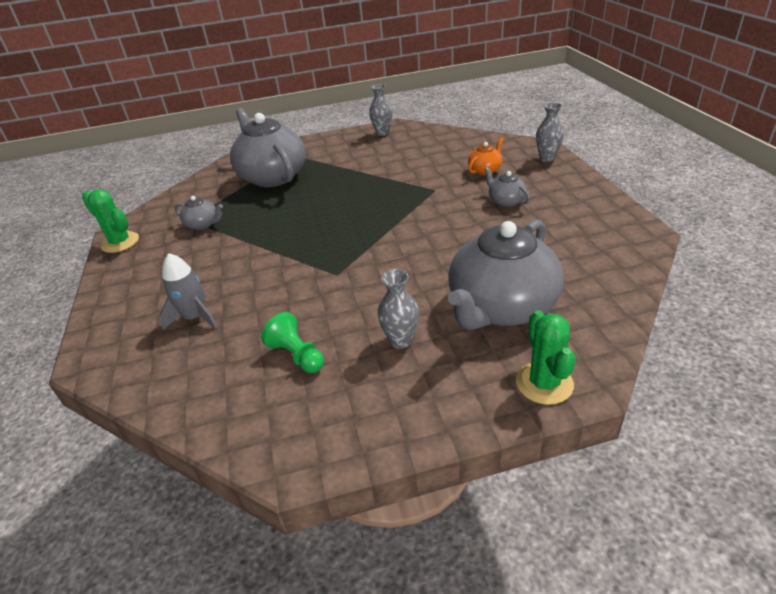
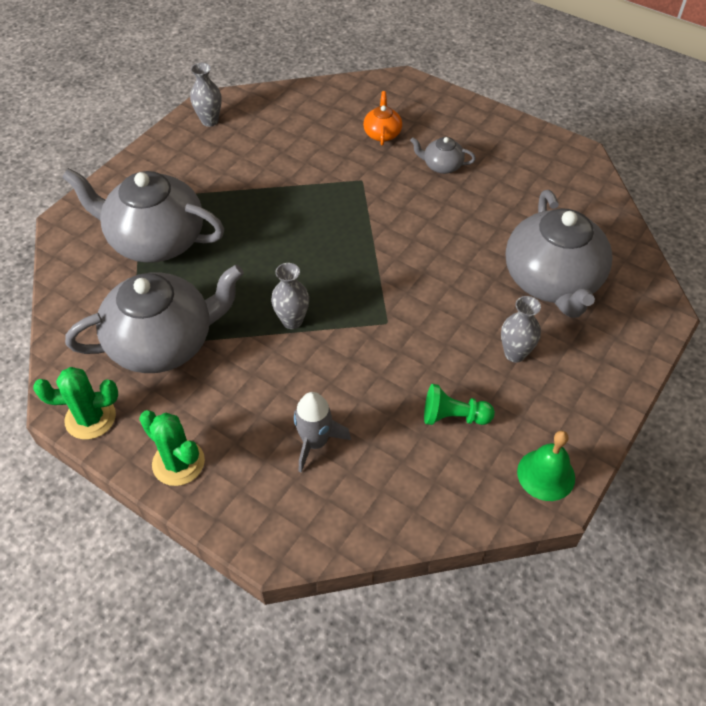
camera: 45 degrees left, 15 degrees up
(203, 224) = (163, 342): grey teapot -> grey teapot, size x2.27
(305, 441) = (546, 474): none -> green bell
(544, 383) = (641, 328): green cactus -> green cactus (178, 463)
(547, 158) = (423, 94): grey vase -> grey vase (292, 321)

